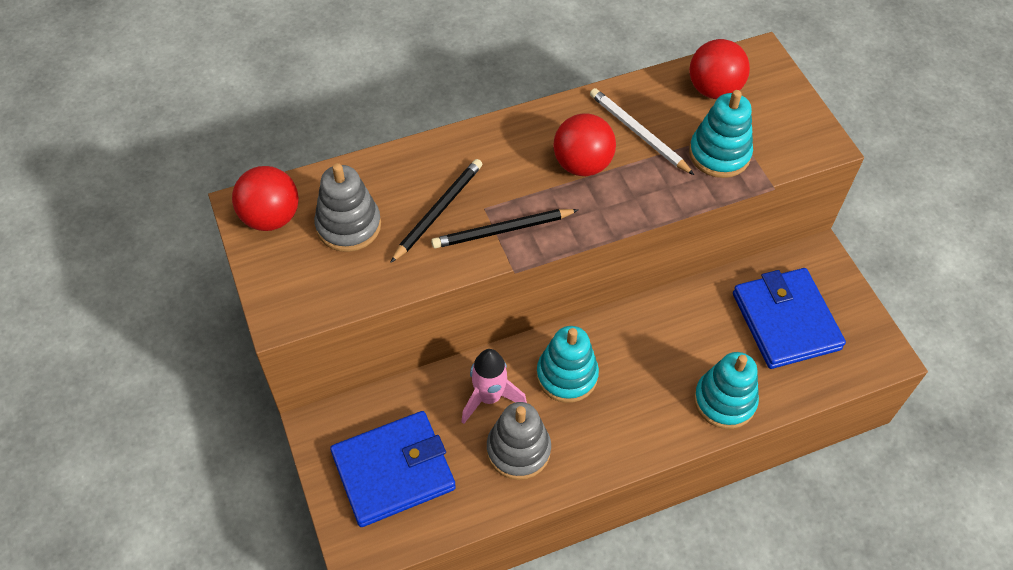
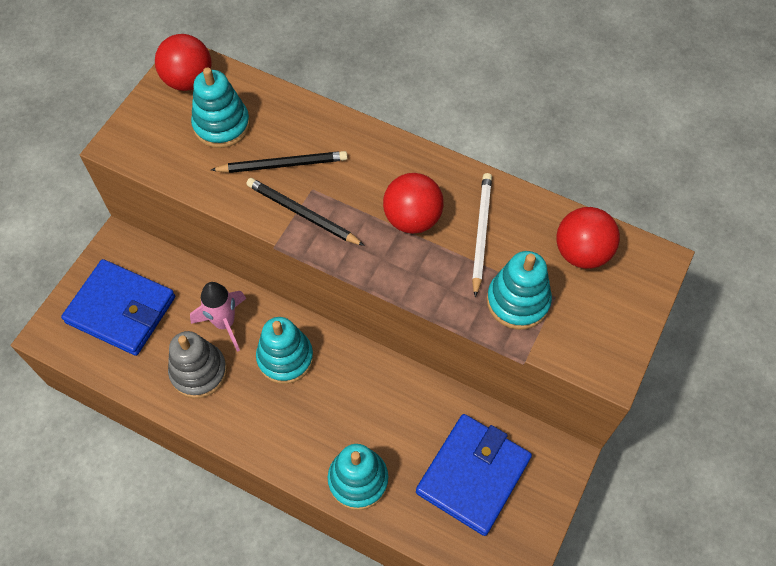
camera: 50 degrees right, 5 degrees up
(348, 225) = (221, 125): grey stacking toy -> turquoise stacking toy

